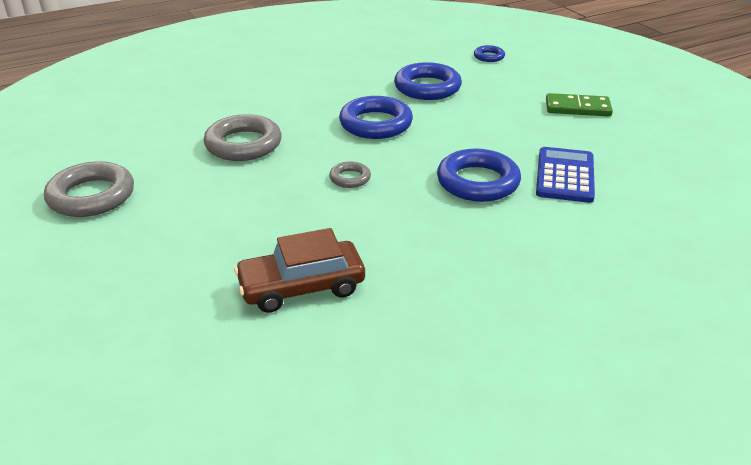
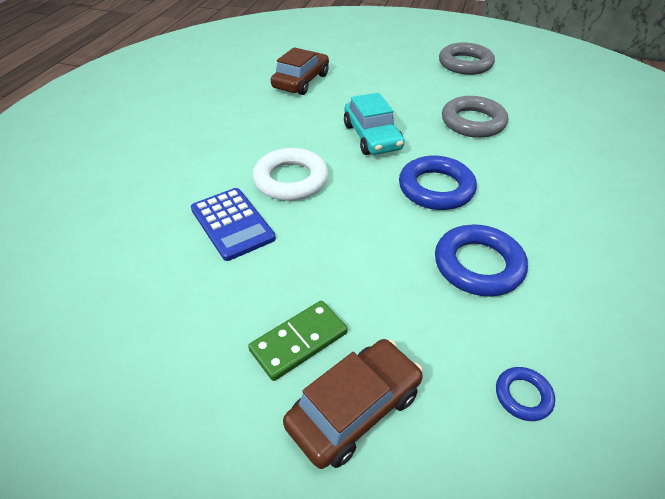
camera: 135 degrees right, 10 degrees up
(350, 178) = (372, 137): grey ring -> turquoise car
(478, 182) = (291, 180): blue ring -> white ring
(573, 82) = (354, 409): none -> brown car

